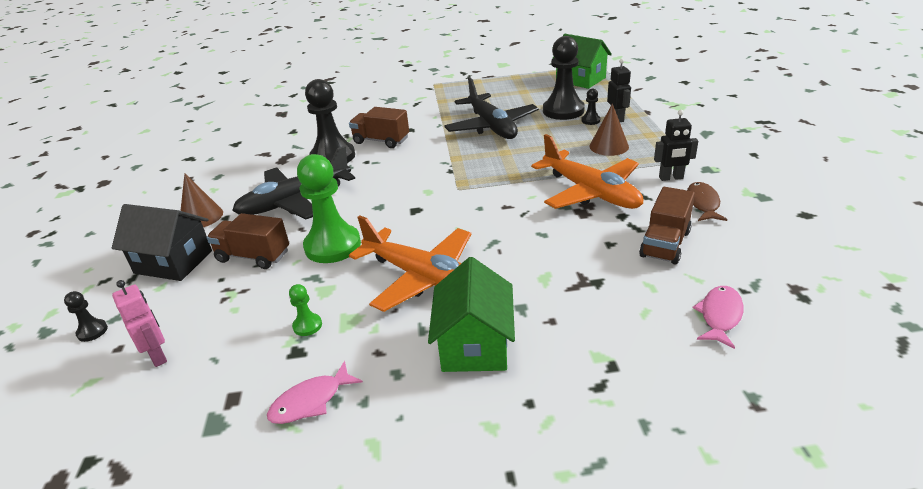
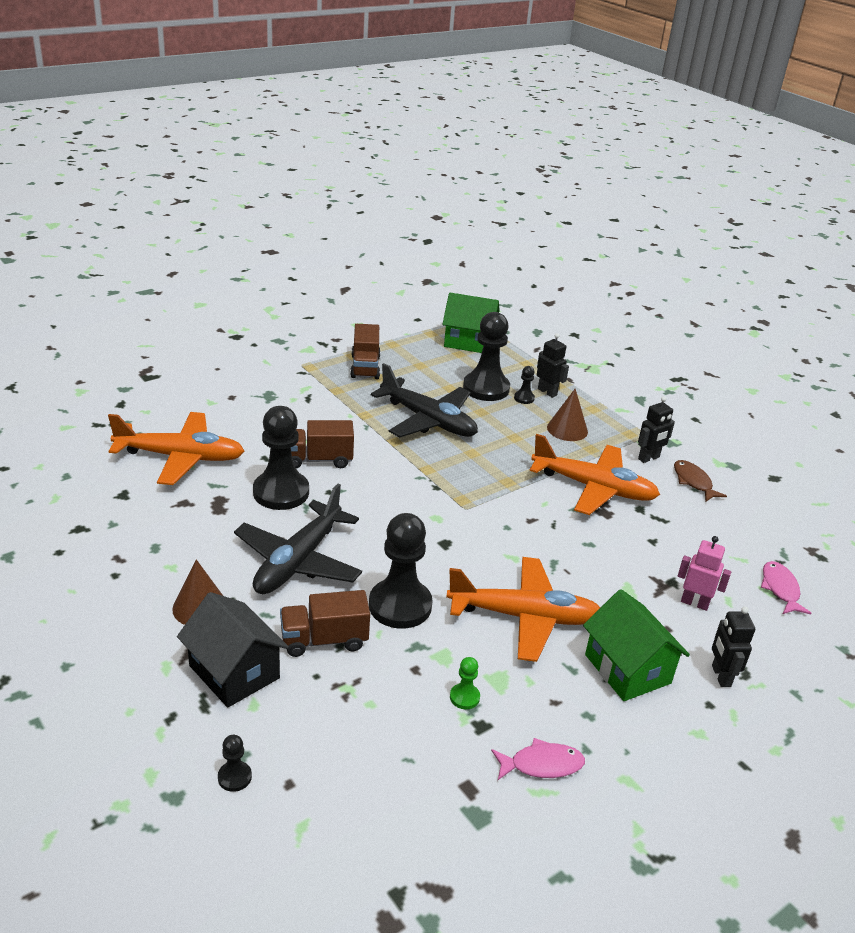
camera: 35 degrees left, 0 degrees up
(158, 356) = (345, 776): pink robot -> pink robot (694, 603)
(173, 262) = (234, 672): black house -> black house turned 60 degrees clockwise
(293, 127) = (180, 457): none -> orange plane
(311, 401) = (542, 765): pink fish -> pink fish turned 120 degrees counterclockwise
(333, 246) = (400, 605): green pawn -> black pawn
(568, 379) = (720, 676): none -> black robot
(665, 244) = (695, 531): brown truck -> brown truck (365, 367)

